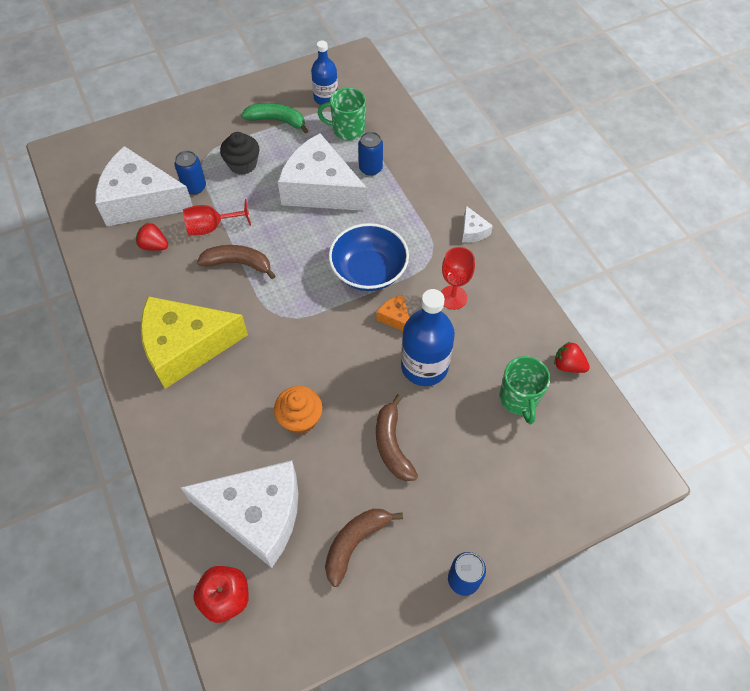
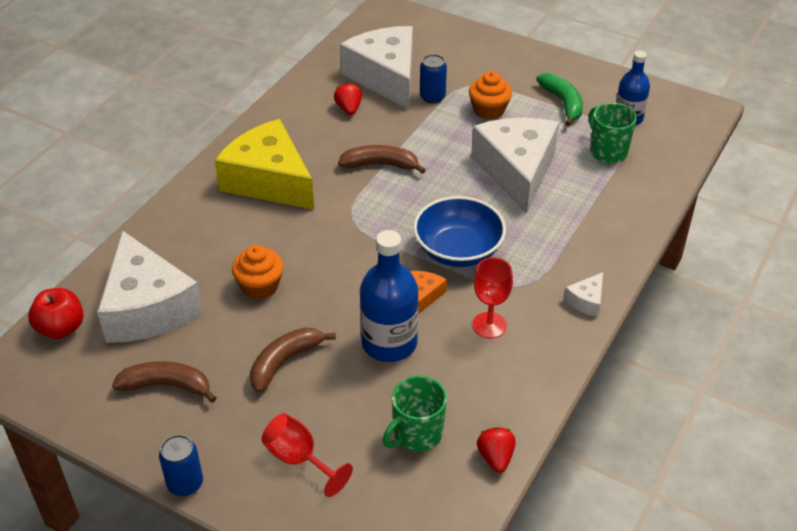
camera: 55 degrees right, 15 degrees down
(211, 227) = (401, 129): red goblet -> red goblet (299, 459)
(238, 263) = (380, 165): brown banana -> brown banana turned 60 degrees counterclockwise
(243, 164) = (489, 110): black cupcake -> orange cupcake
(370, 168) = (580, 190): blue can -> none

